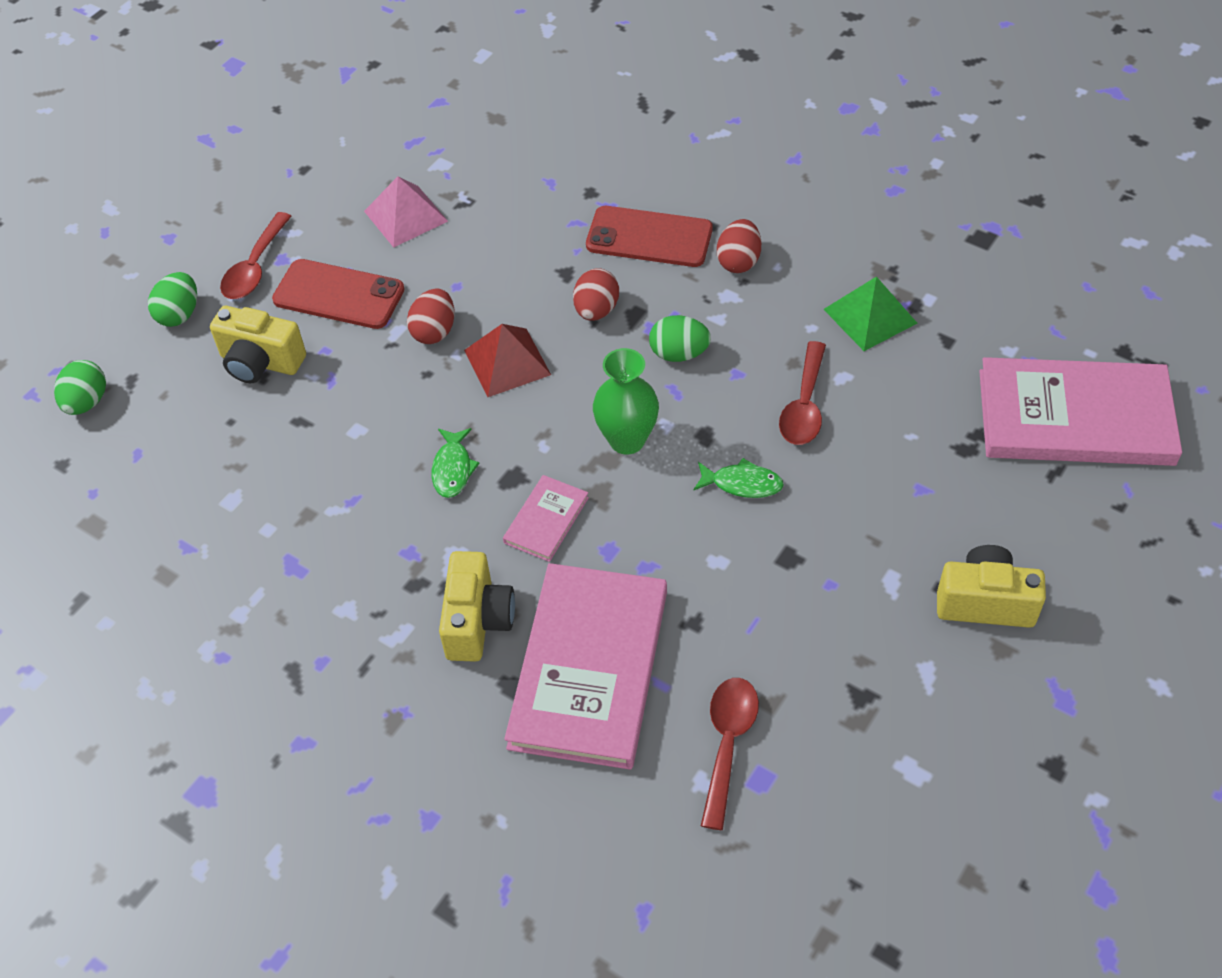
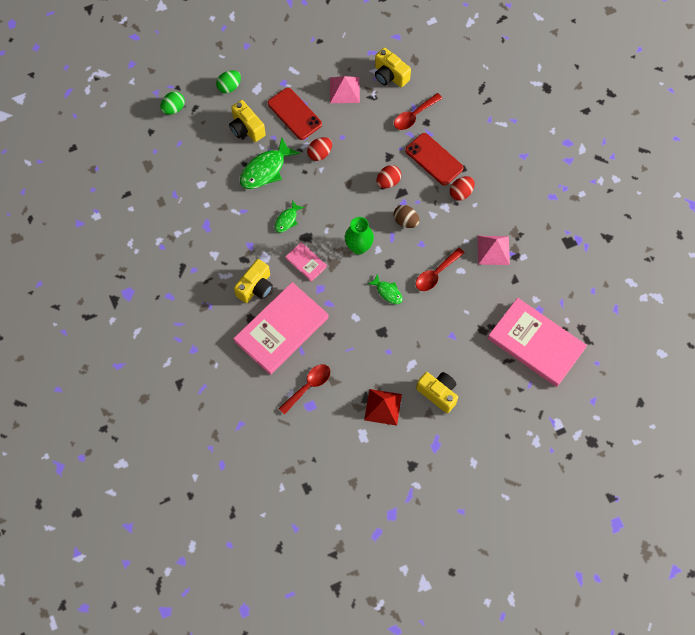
camera: 30 degrees right, 15 degrees up
(255, 267) = (271, 81): red spoon -> red spoon (414, 116)
(347, 409) = (265, 169): none -> green fish
(471, 158) = (390, 75): none -> yellow camera
(507, 362) = (338, 185): red pyramid -> red pyramid (383, 407)
(546, 520) = (306, 262): pink book -> pink book turned 75 degrees clockwise
(679, 354) = (405, 221): green egg -> brown egg
(870, 316) = (493, 250): green pyramid -> pink pyramid

